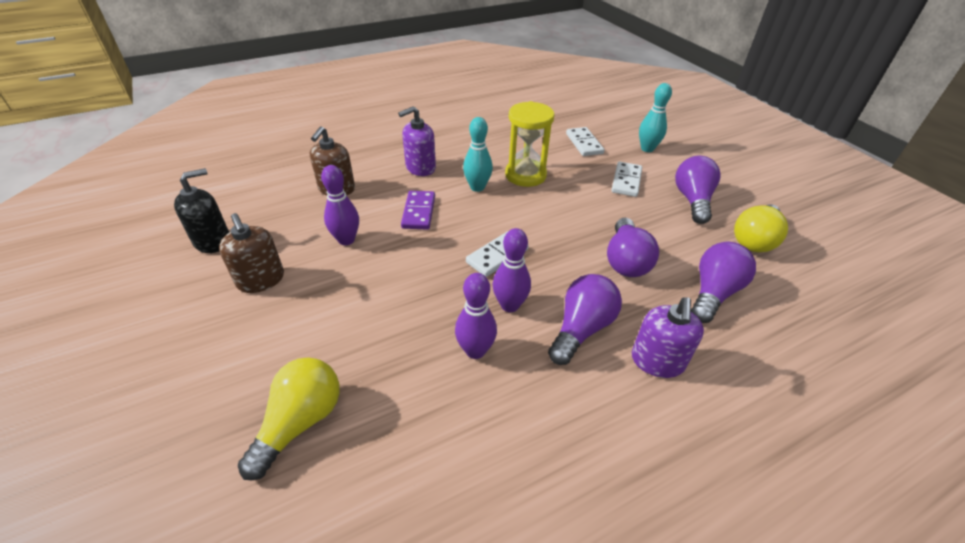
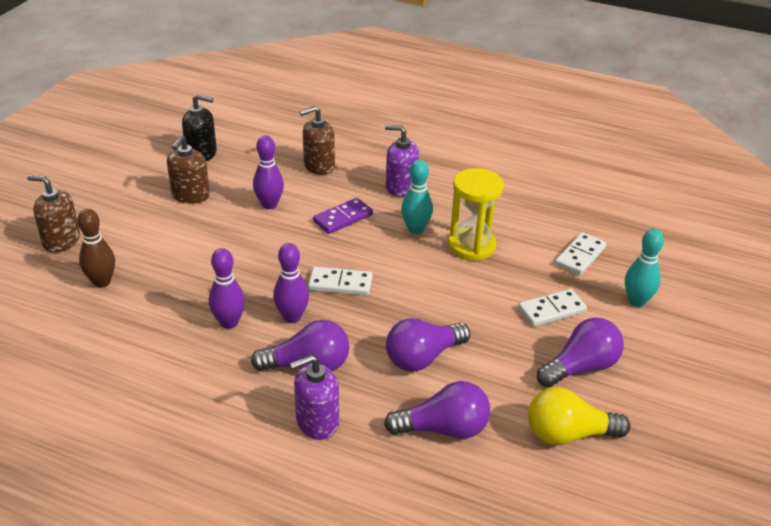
camera: 50 degrees right, 5 degrees down
(180, 424) = (61, 241): none -> brown soap dispenser
(300, 422) = (102, 282): yellow light bulb -> brown bowling pin

